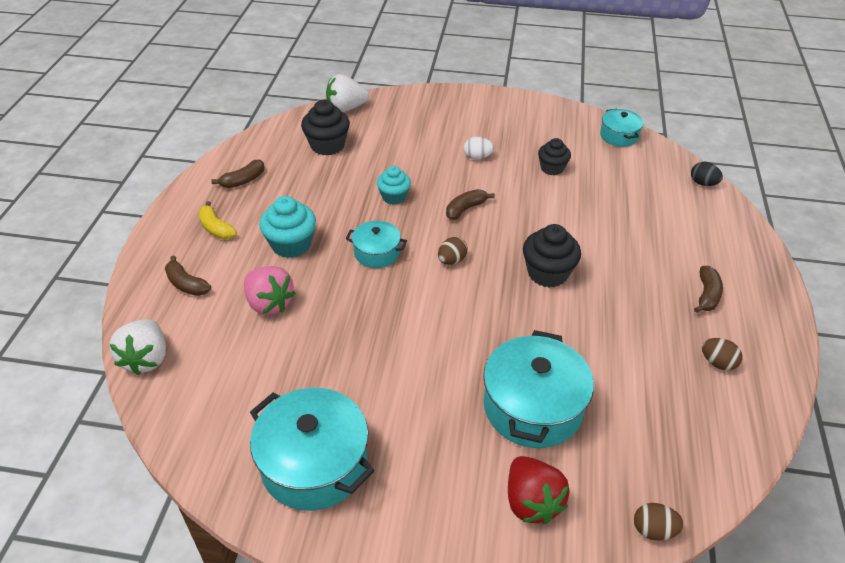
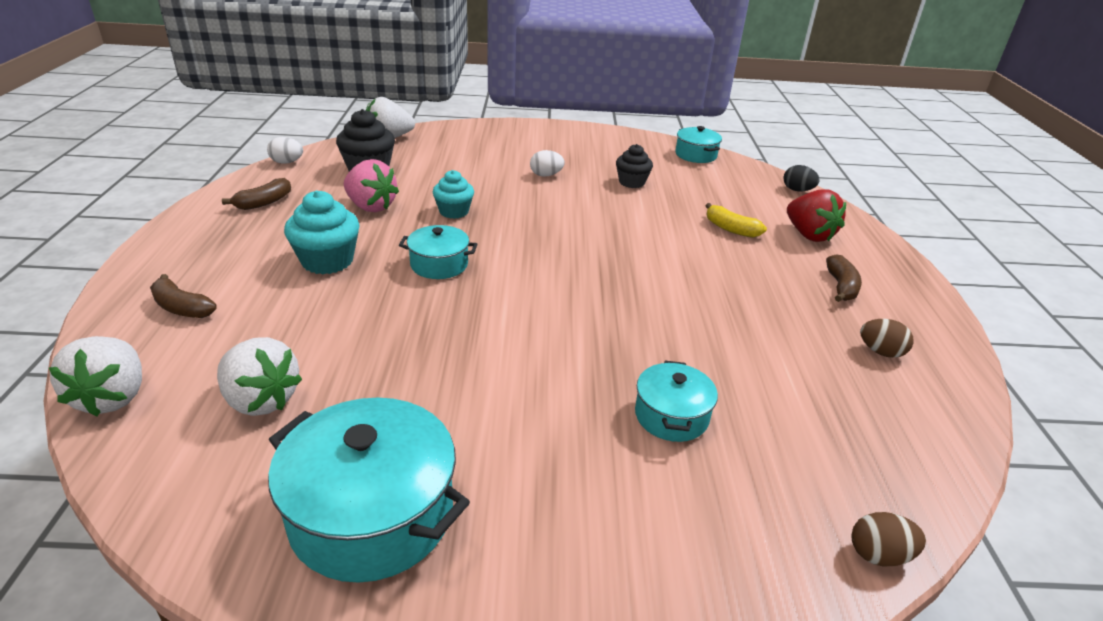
camera: 10 degrees left, 10 degrees down
(216, 228) = (226, 248): yellow banana -> yellow banana (731, 229)
(243, 369) = (261, 400): none -> white strawberry
(261, 135) = (287, 162): none -> white egg
(269, 303) = (299, 322): pink strawberry -> pink strawberry (371, 206)
(451, 260) = (534, 268): brown egg -> none
(465, 209) = (541, 220): brown banana -> none
(531, 502) = (701, 534): red strawberry -> red strawberry (809, 235)
(532, 407) = (671, 416): turquoise pot -> turquoise pot, size x0.55
(547, 273) = (652, 275): black cupcake -> none

